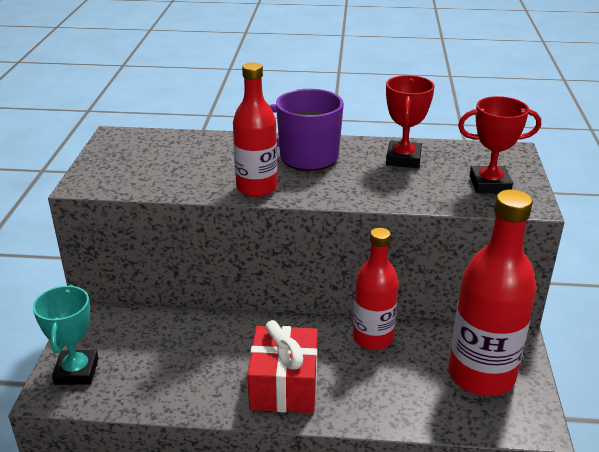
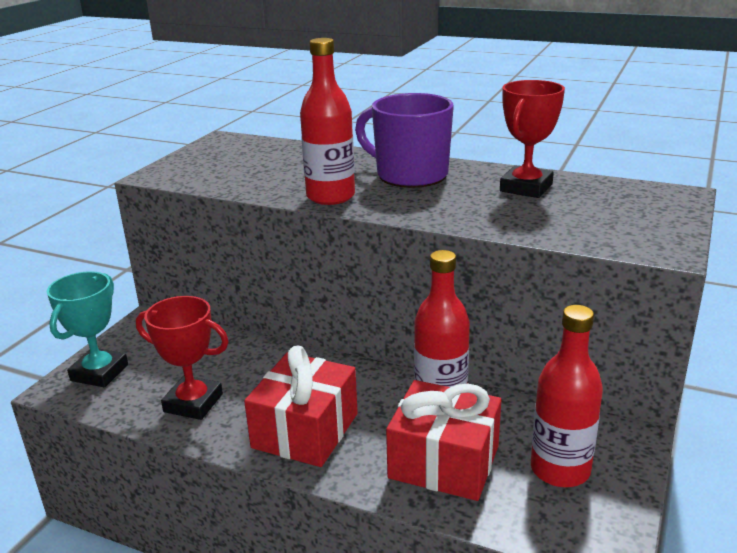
camera: 20 degrees right, 5 degrees down
(400, 388) = (444, 462): none -> red gift
(481, 375) = (560, 469): red bottle -> red bottle, size x0.65
(489, 184) = (622, 223): red trophy -> red trophy (193, 403)

